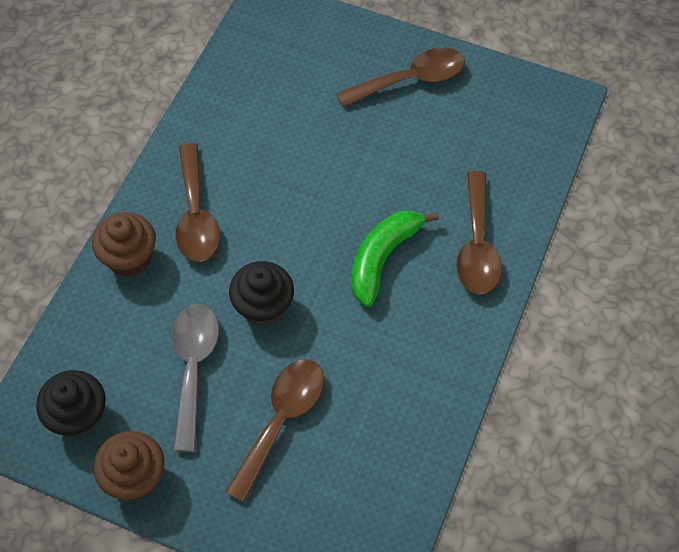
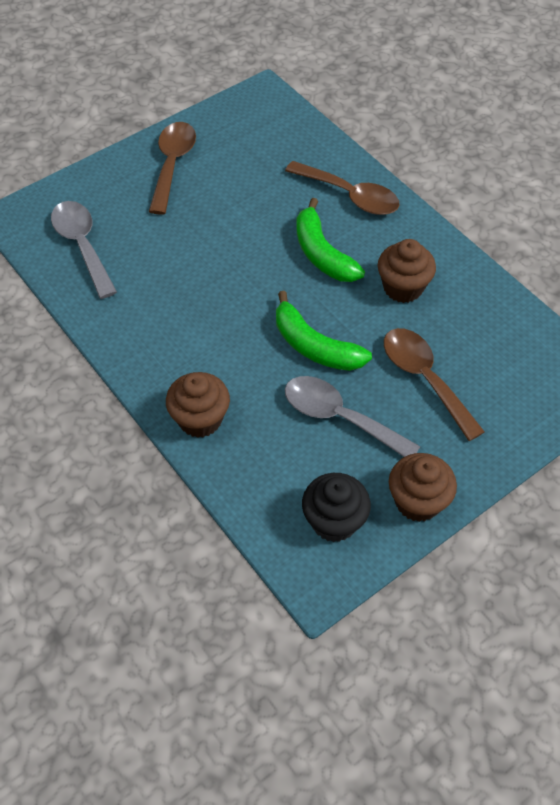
camera: 60 degrees left, 5 degrees down
(196, 214) = (191, 354): brown spoon -> none
(263, 307) = (314, 346): black cupcake -> green banana
(265, 69) = (83, 246): none -> grey spoon
(385, 349) = (403, 287): none -> brown cupcake

